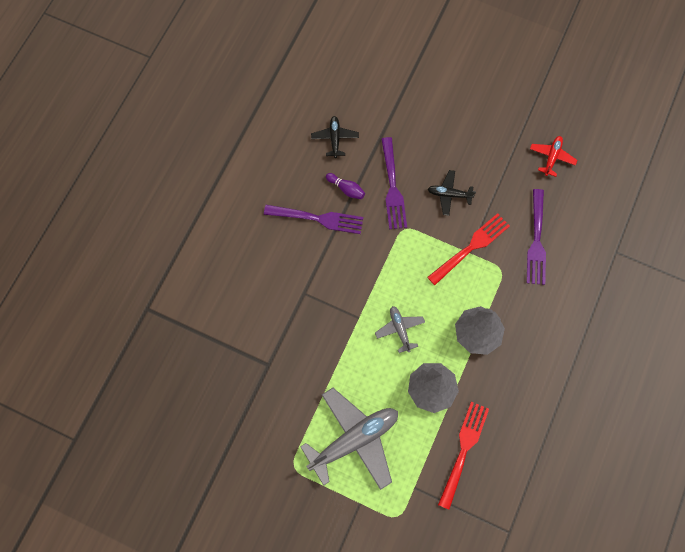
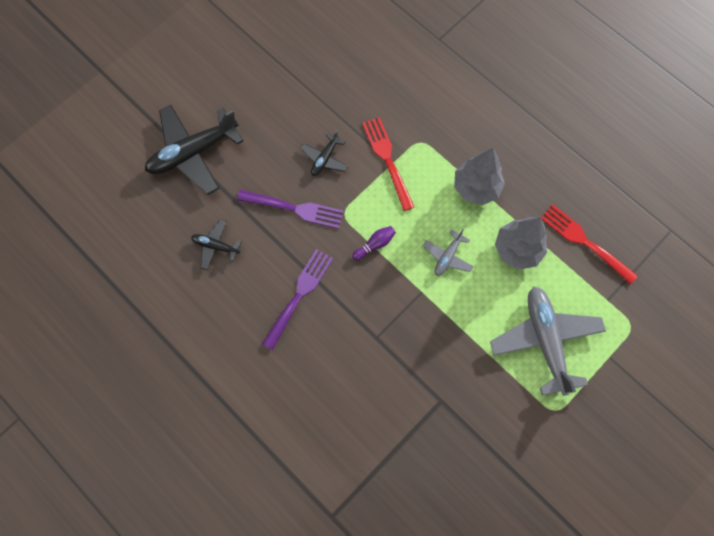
camera: 70 degrees left, 0 degrees up
(346, 189) = (278, 255): purple bowling pin -> purple bowling pin (375, 244)
(400, 329) = (447, 256): grey plane -> grey plane turned 60 degrees counterclockwise
(409, 89) = (193, 153): none -> black plane
(536, 240) = (402, 100): purple fork -> none
(552, 157) = (324, 54): red plane -> none

